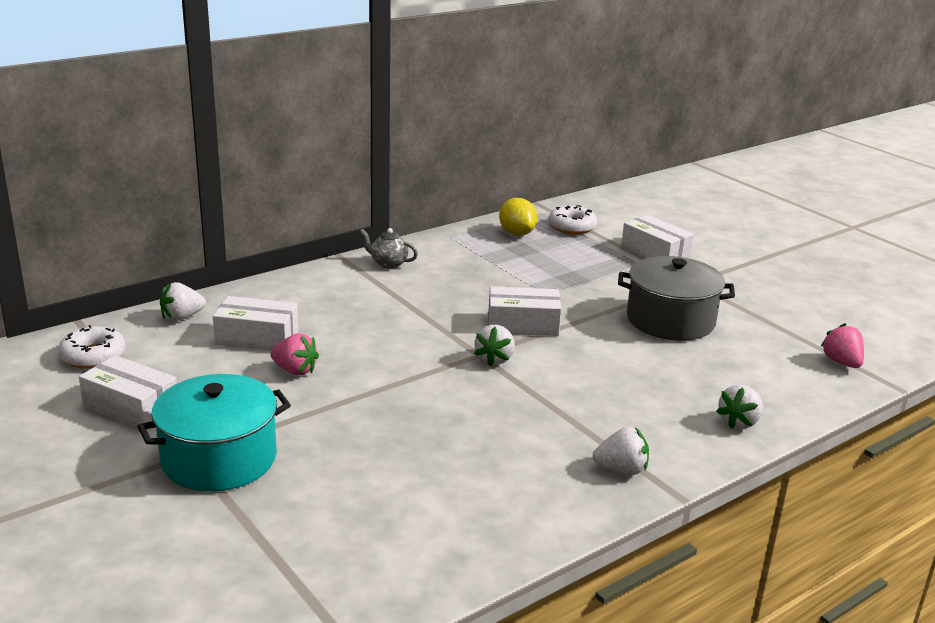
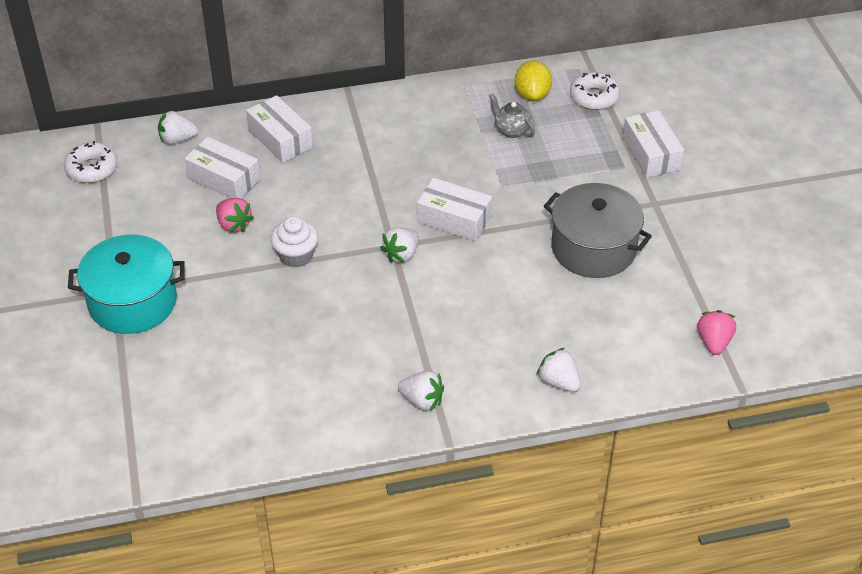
camera: 25 degrees right, 20 degrees up
(131, 407) = (95, 232): white box -> white box (280, 139)
(384, 381) = (296, 255): none -> white cupcake
(388, 263) = (384, 111): grey teapot -> grey teapot (511, 130)
(739, 422) = (558, 382): white strawberry -> white strawberry turned 75 degrees clockwise

